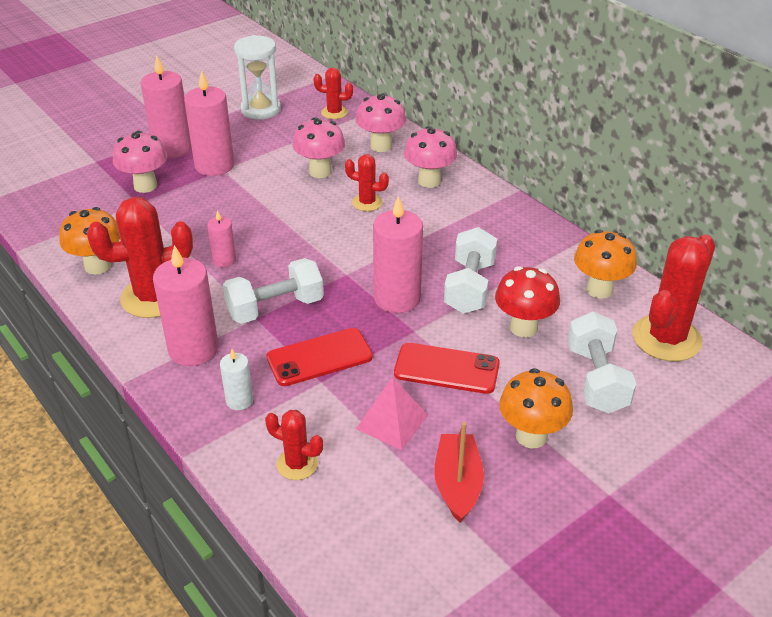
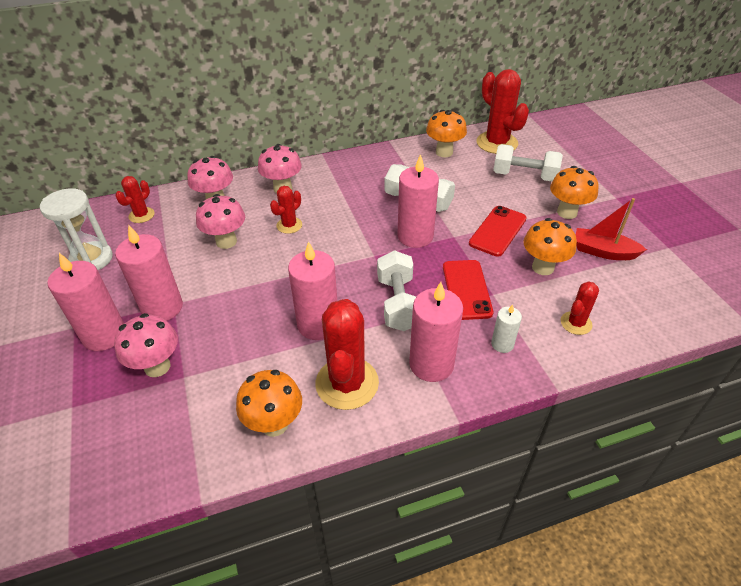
camera: 70 degrees left, 5 degrees up
(224, 260) = (318, 324): pink candle -> pink candle, size x1.92
(392, 422) = (543, 267): pink pyramid -> orange mushroom
(523, 327) = (468, 190): red mushroom -> none

